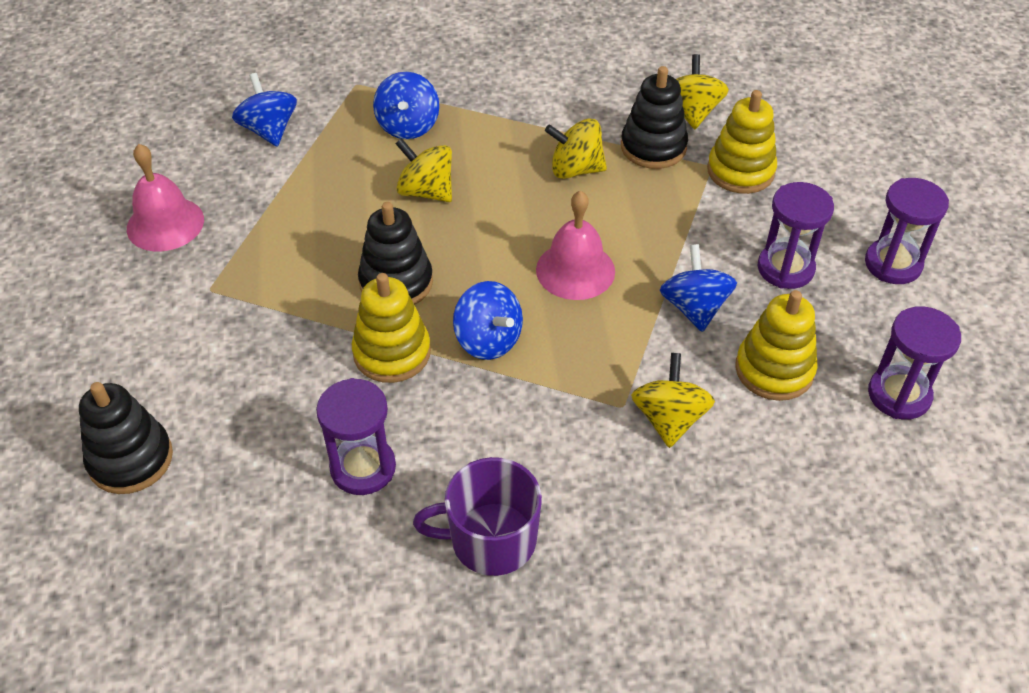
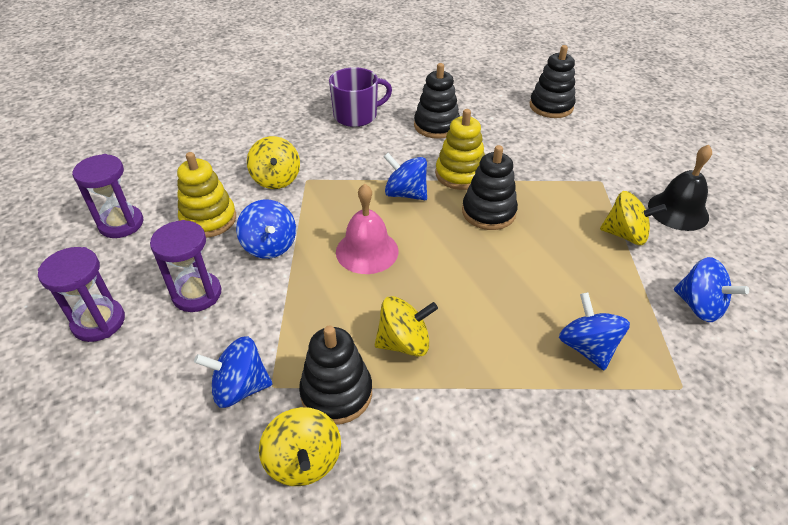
camera: 160 degrees right, 5 degrees down
(165, 224) = (678, 211): pink bell -> black bell
(363, 468) = (436, 126): purple hourglass -> black stacking toy
(426, 191) = (519, 284): yellow spinning top -> yellow spinning top (625, 235)
(740, 171) = (240, 387): yellow stacking toy -> blue spinning top

